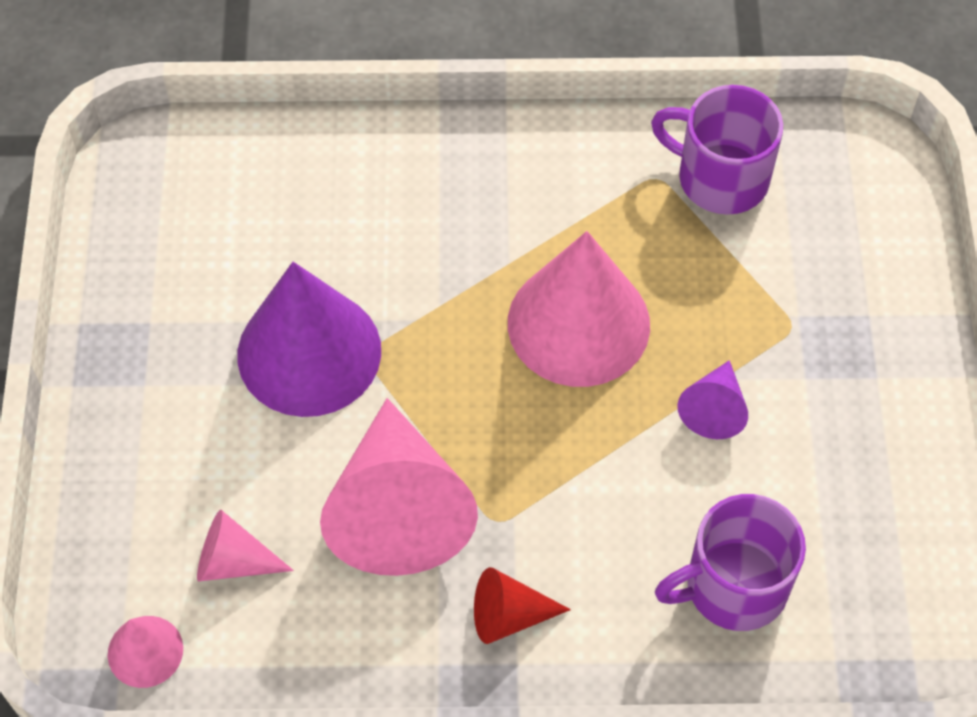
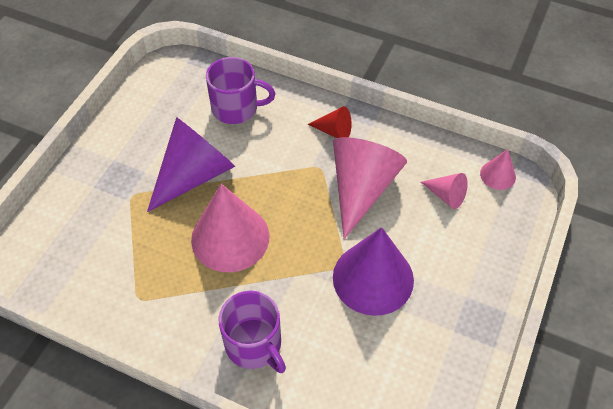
camera: 155 degrees left, 5 degrees down
(714, 409) = (194, 174): purple cone -> purple cone, size x2.08
(720, 177) = (106, 284): purple mug -> purple mug (254, 345)

